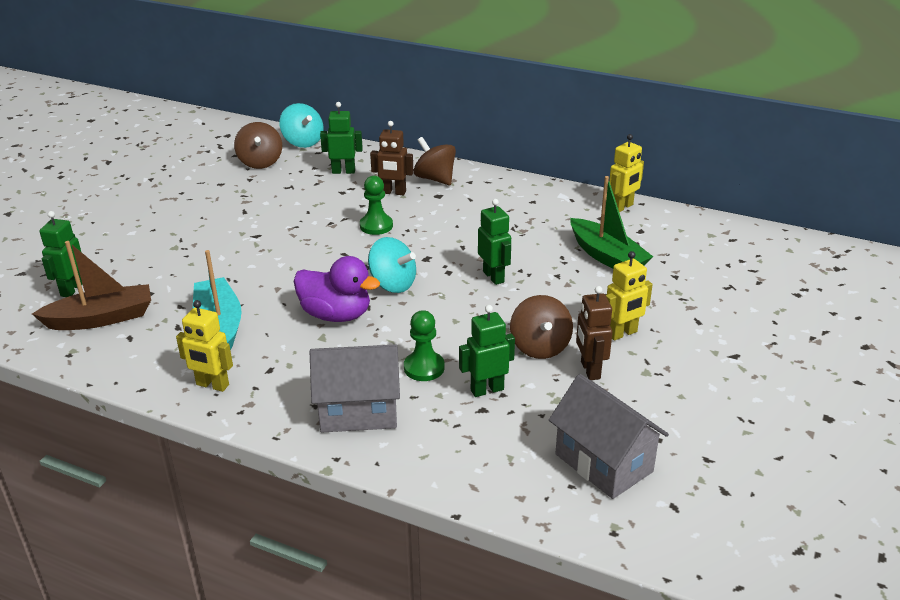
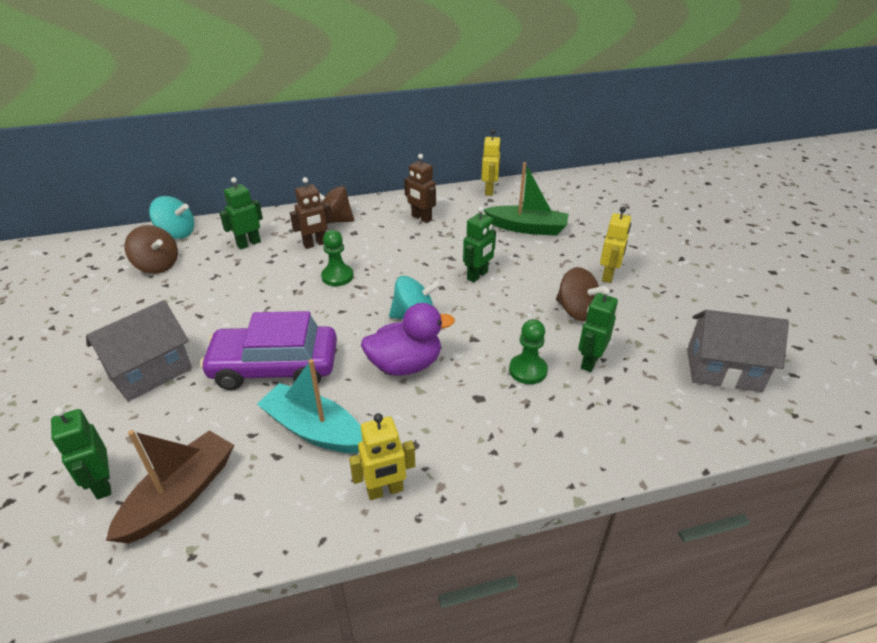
camera: 40 degrees left, 5 degrees up
(247, 271) = (275, 367): none -> purple car
(358, 411) = (532, 435): grey house -> grey house (150, 372)
(494, 277) = (477, 276): green robot -> green robot turned 105 degrees clockwise
(590, 370) = (626, 311): brown robot -> brown robot (421, 218)

